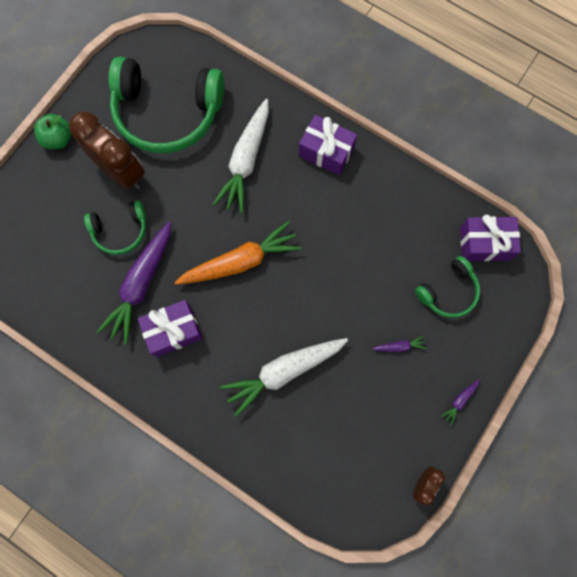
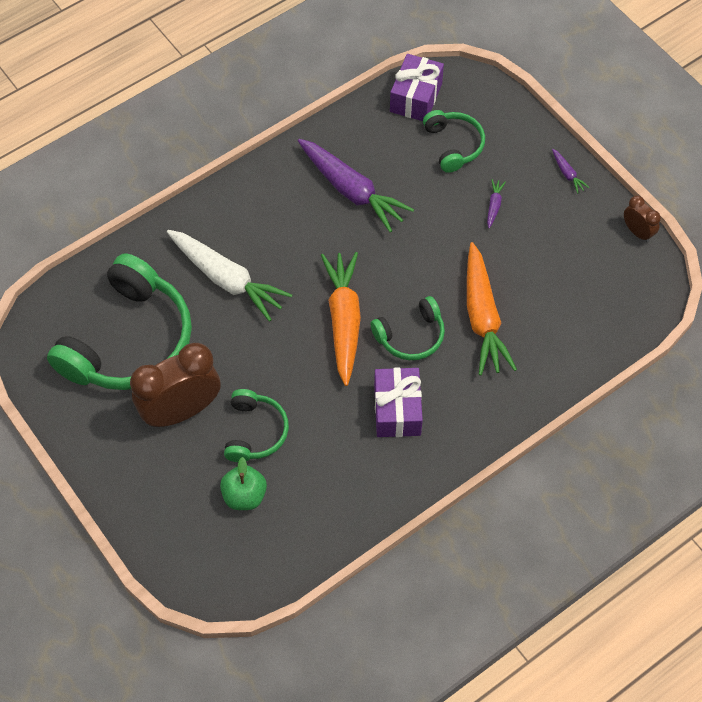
camera: 70 degrees left, 15 degrees down
(58, 139) = (105, 469): green apple -> green apple (244, 495)
(141, 284) = (329, 428): purple carrot -> purple carrot (351, 190)
(245, 319) = (411, 336): none -> green headphones
(284, 372) = (482, 317): white carrot -> orange carrot
(326, 152) = (252, 200): purple gift -> none

